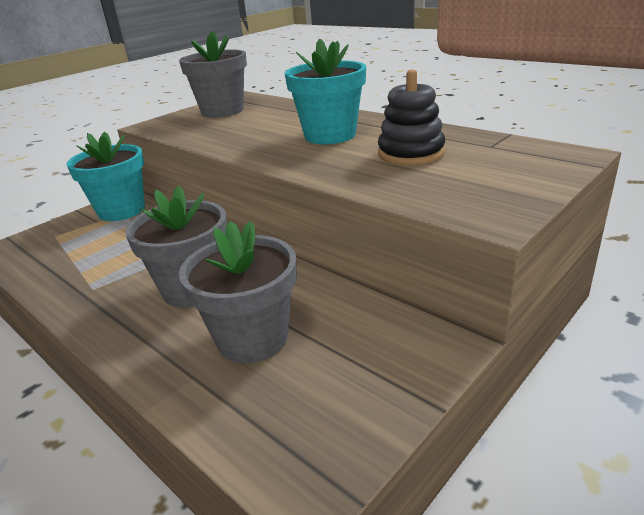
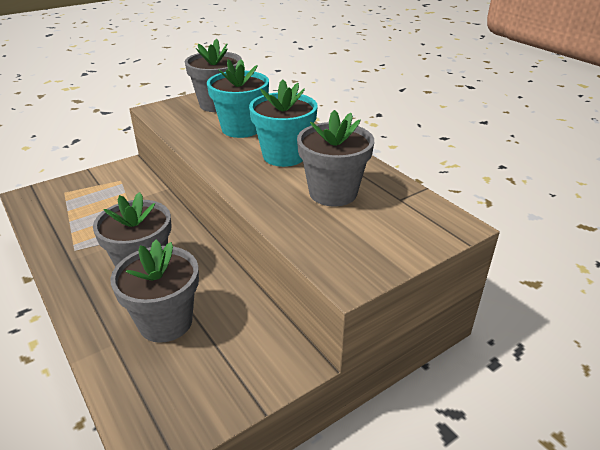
camera: 10 degrees right, 5 degrees up
(121, 210) = (120, 177): turquoise flower pot -> turquoise flower pot (241, 128)
(411, 153) = (333, 193): black stacking toy -> grey flower pot

